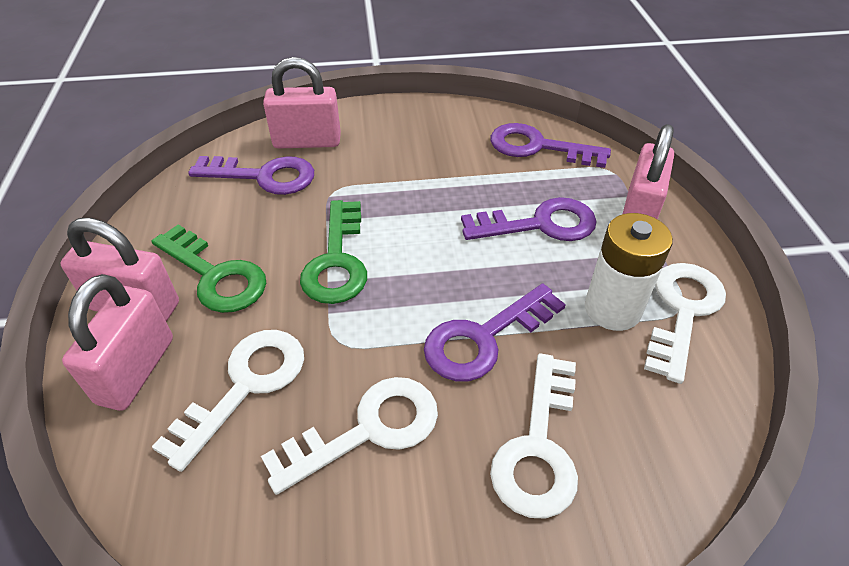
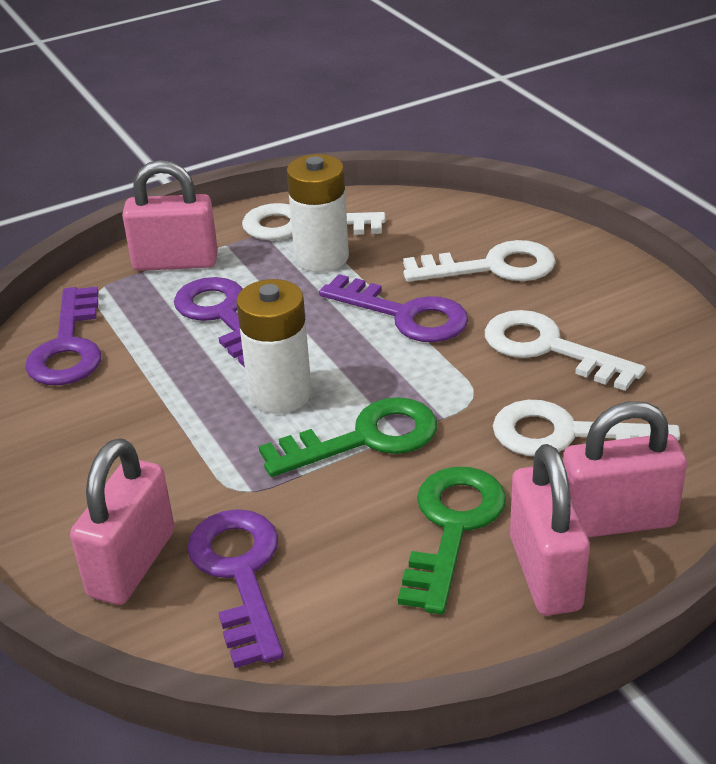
camera: 110 degrees left, 10 degrees down
(307, 141) = (132, 564): pink padlock -> pink padlock turned 45 degrees clockwise
(419, 231) = (280, 394): none -> white battery

